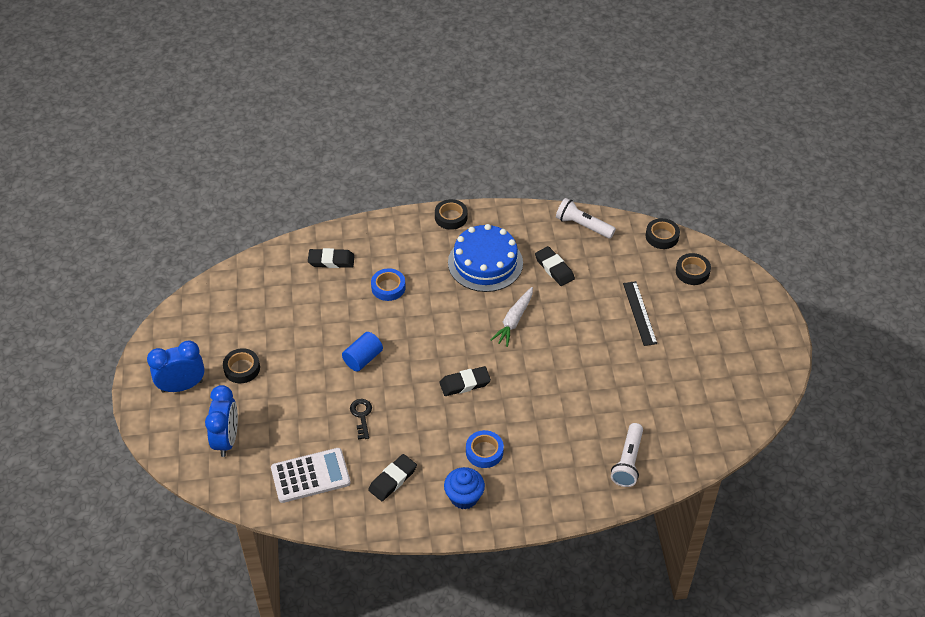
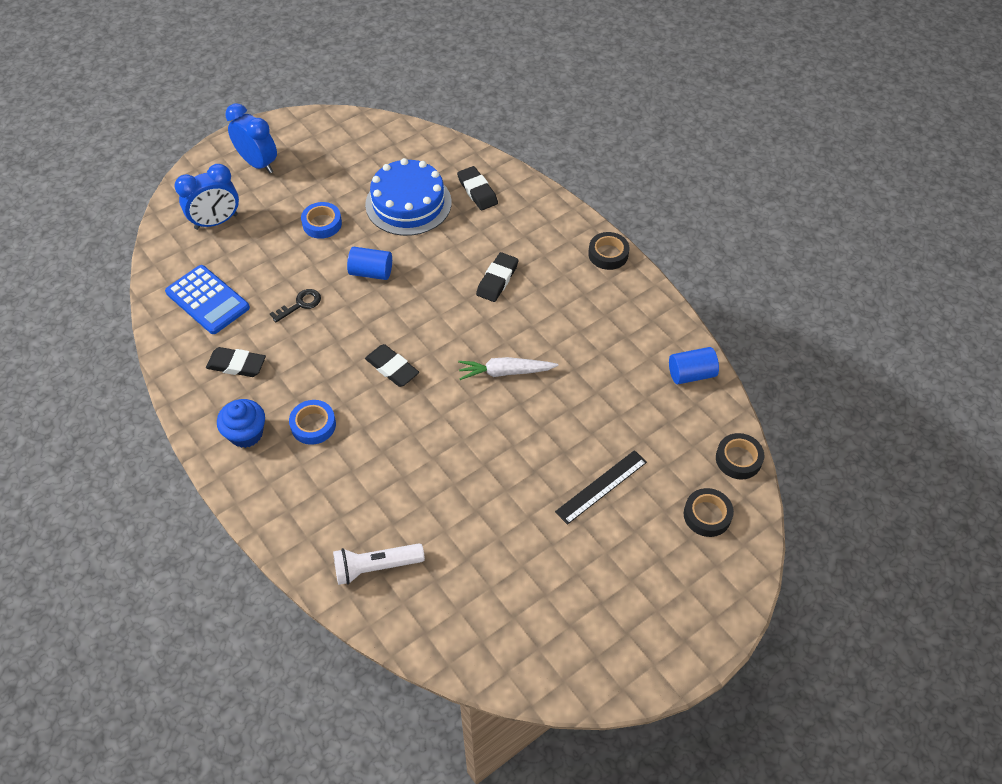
camera: 60 degrees right, 5 degrees up
(242, 368) = (303, 192): black tape -> none
(310, 476) = (207, 300): white calculator -> blue calculator
(388, 287) = (475, 249): blue tape -> blue tape (322, 224)
(485, 263) = (567, 311): blue cake -> blue cake (408, 203)
(554, 268) = (606, 375): black eraser -> black eraser (497, 280)
(583, 226) = (691, 374): white flashlight -> blue cylinder

